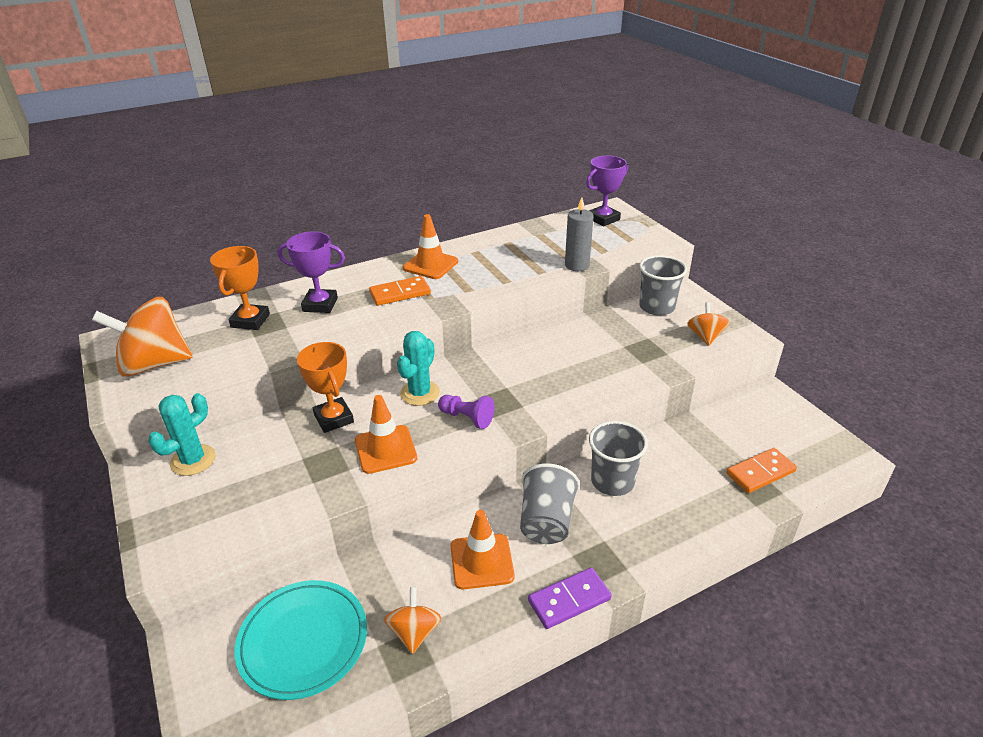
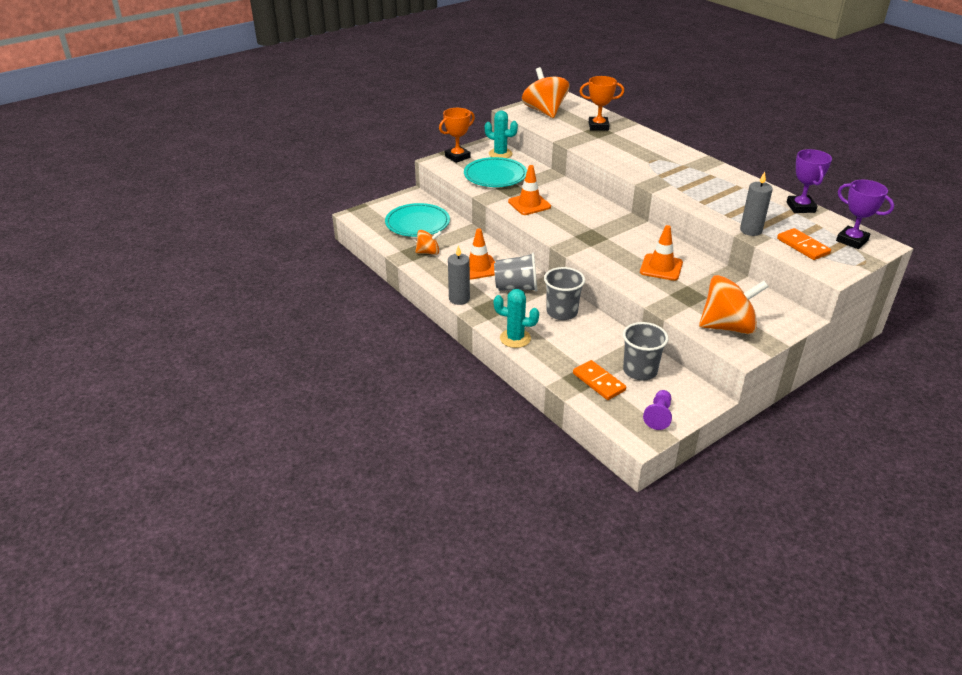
camera: 80 degrees right, 0 degrees up
(269, 477) = (495, 176): none -> turquoise plate
(320, 305) = (628, 143): purple trophy -> purple trophy (800, 207)
(334, 418) = (549, 185): orange trophy -> orange trophy (457, 157)
(400, 293) = (659, 166): orange domino -> orange domino (803, 246)
(420, 393) = (585, 208): turquoise cactus -> turquoise cactus (515, 338)
(430, 265) = (706, 171): orange traffic cone -> orange traffic cone (661, 267)
(467, 418) = (569, 227): purple pawn -> purple pawn (658, 416)
(569, 600) = (459, 299): purple domino -> grey candle
(656, 307) = (760, 301): grey cup -> grey cup (640, 371)
(705, 336) = (727, 327): orange spinning top -> orange spinning top, size x1.87

